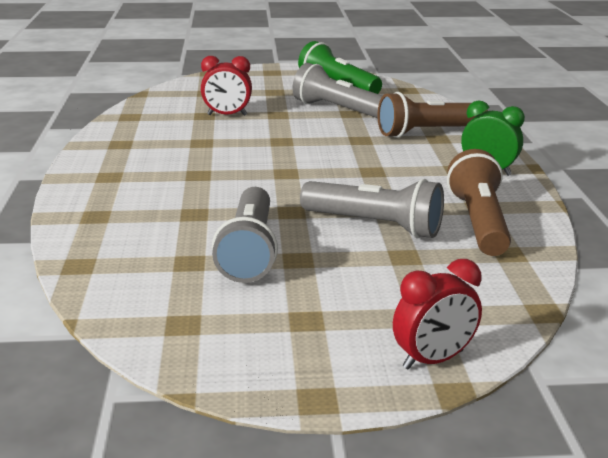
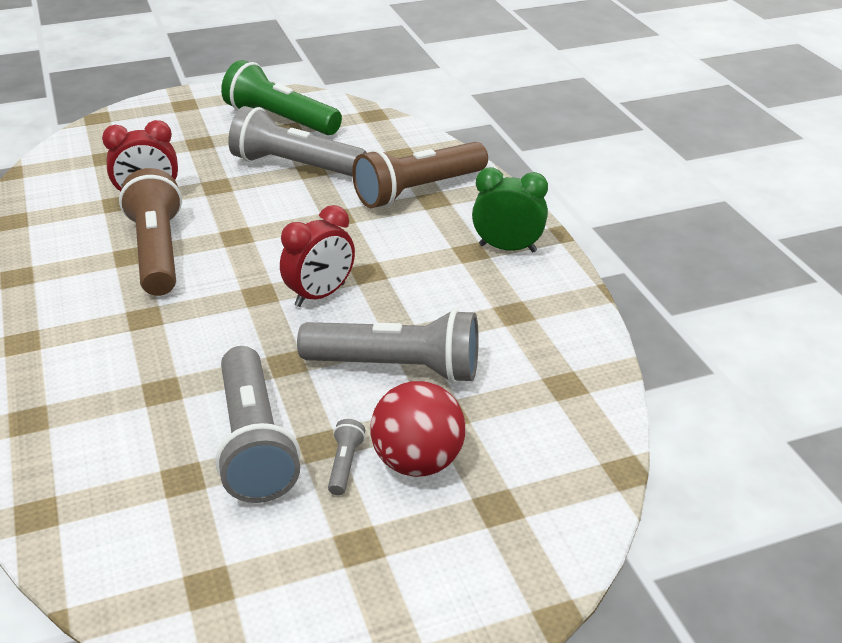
camera: 15 degrees left, 10 degrees up
(313, 273) = (345, 465): none -> grey flashlight
(371, 280) = (418, 462): none -> red ball
(433, 360) = (522, 575): red clock -> red clock (320, 295)
(478, 222) = (518, 339): brown flashlight -> brown flashlight (157, 252)

